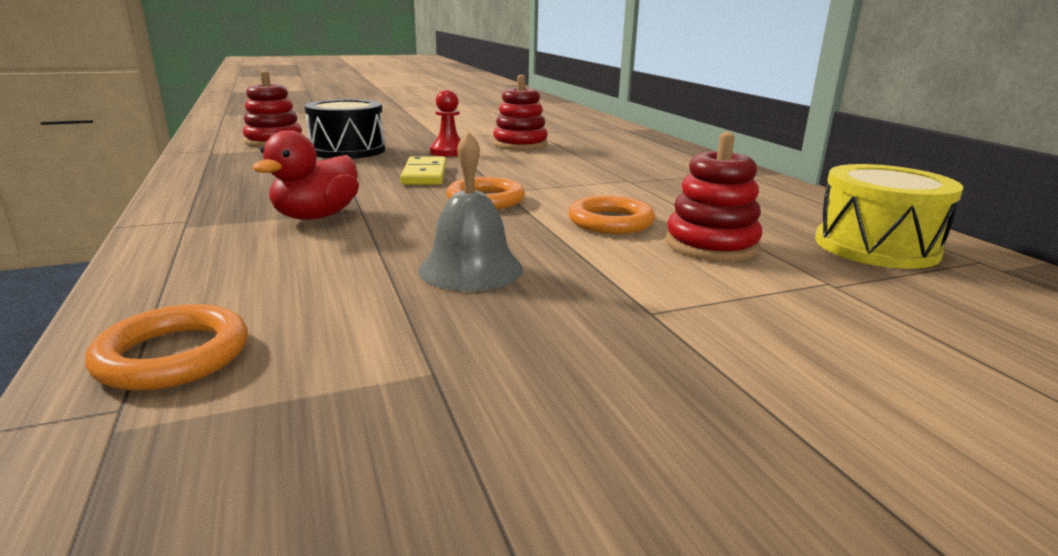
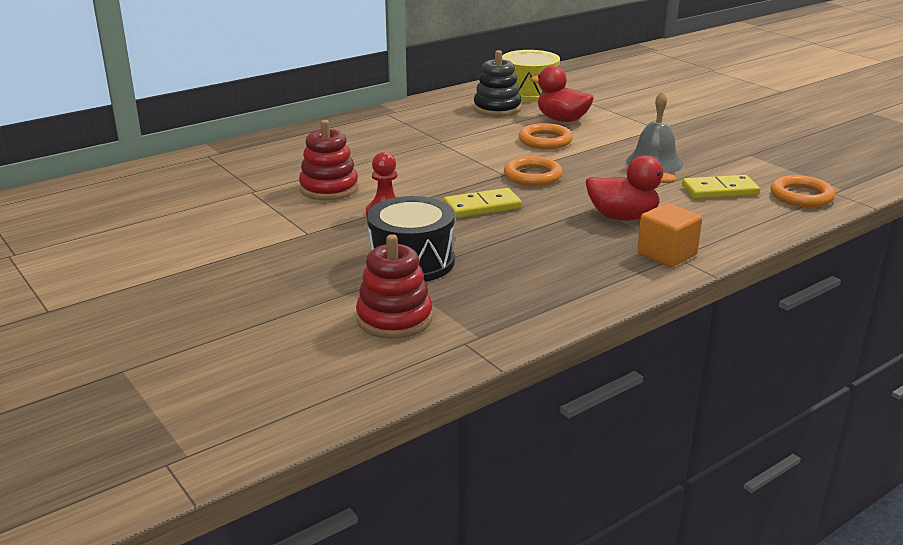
camera: 105 degrees left, 5 degrees up
(199, 217) = (666, 254): none -> orange cube
(306, 288) = (719, 190): none -> yellow domino
(711, 245) = (562, 120): red stacking toy -> red duck
(769, 216) = (497, 108): none -> black stacking toy

